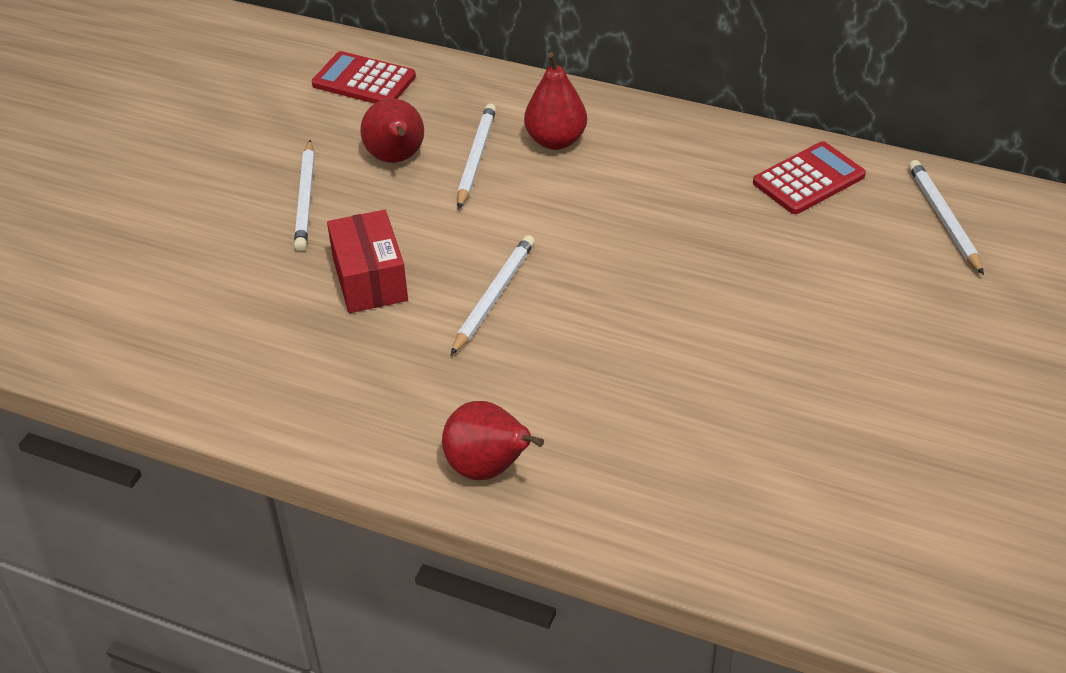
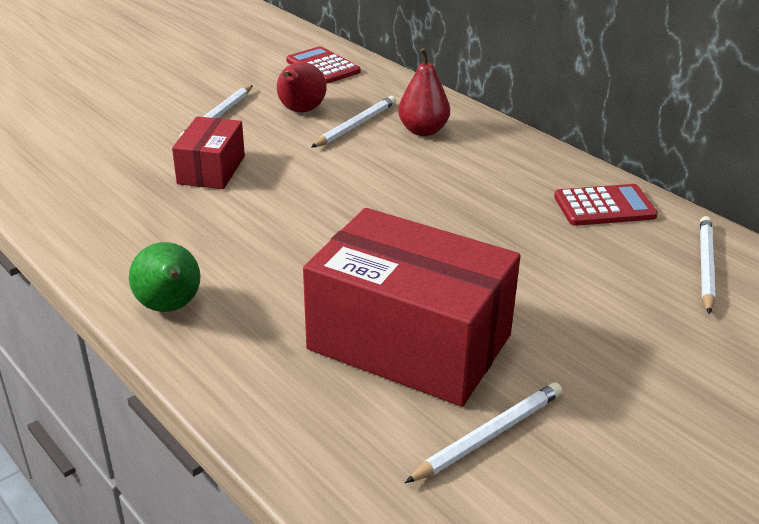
camera: 25 degrees right, 10 degrees down
(488, 468) = (170, 307): red pear -> green pear
(494, 296) = (286, 205): white pencil -> white pencil (489, 435)
(748, 412) = (409, 342): none -> red box

